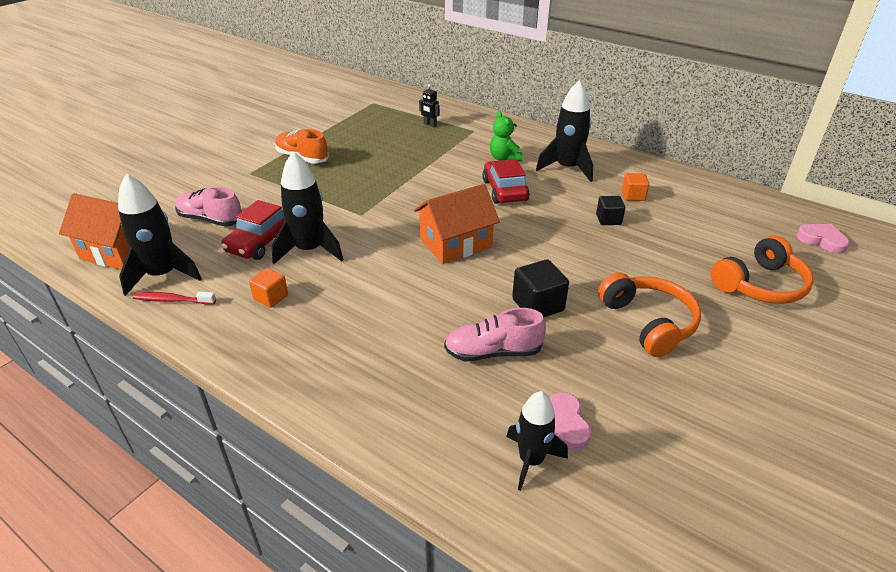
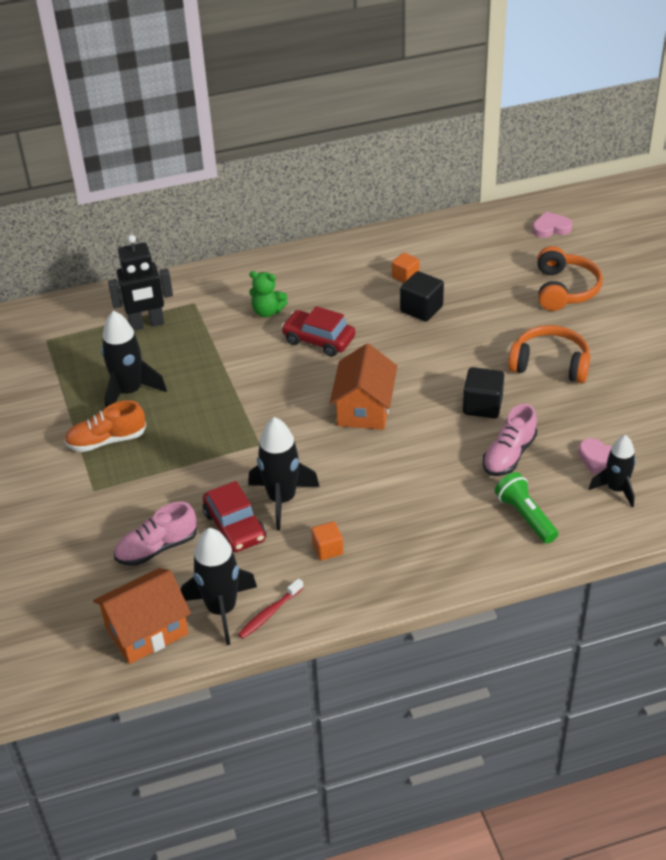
camera: 50 degrees left, 5 degrees up
(420, 403) = (525, 516): none -> green flashlight
(430, 125) = (147, 324): black robot -> black robot, size x2.11
(567, 168) = (326, 286): black rocket -> black rocket (129, 392)
(608, 219) = (421, 309): black cube -> black cube, size x1.54

